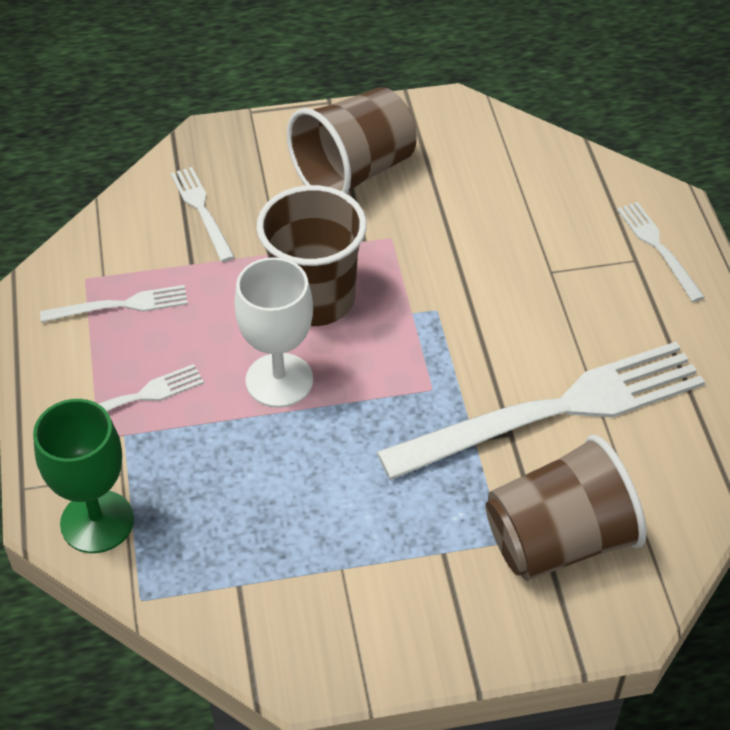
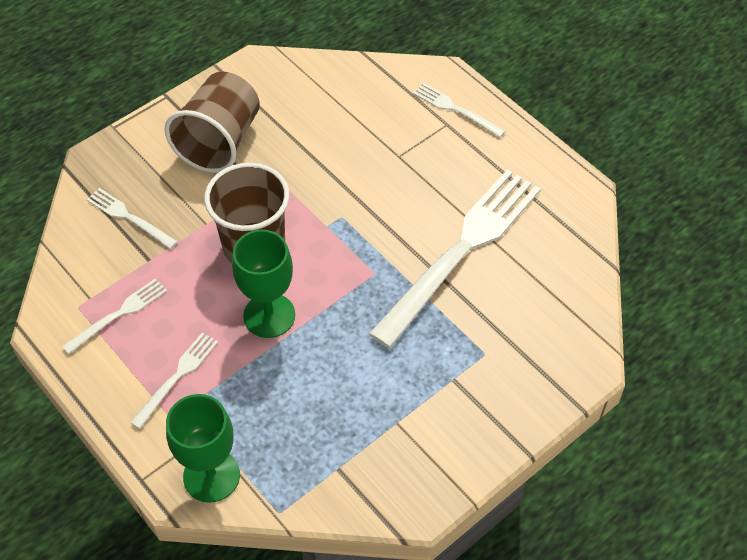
camera: 30 degrees left, 5 degrees up
(279, 380) = (269, 315): white goblet -> green goblet
(558, 541) = (518, 336): brown cup -> none

